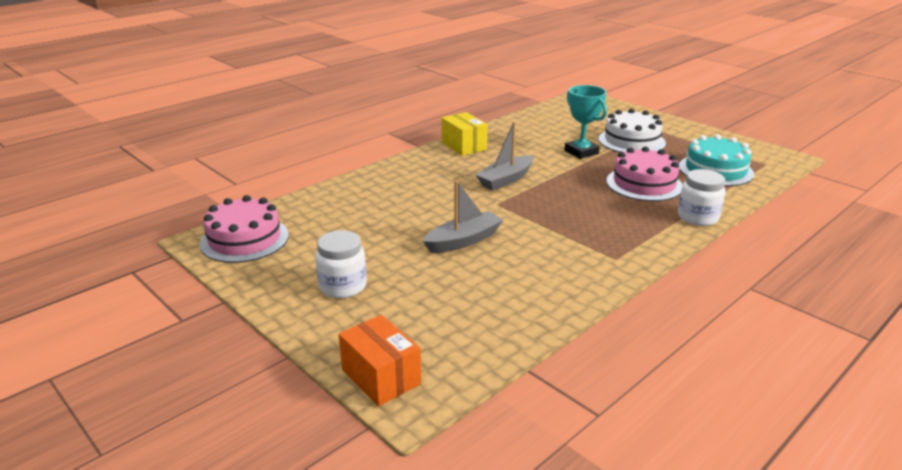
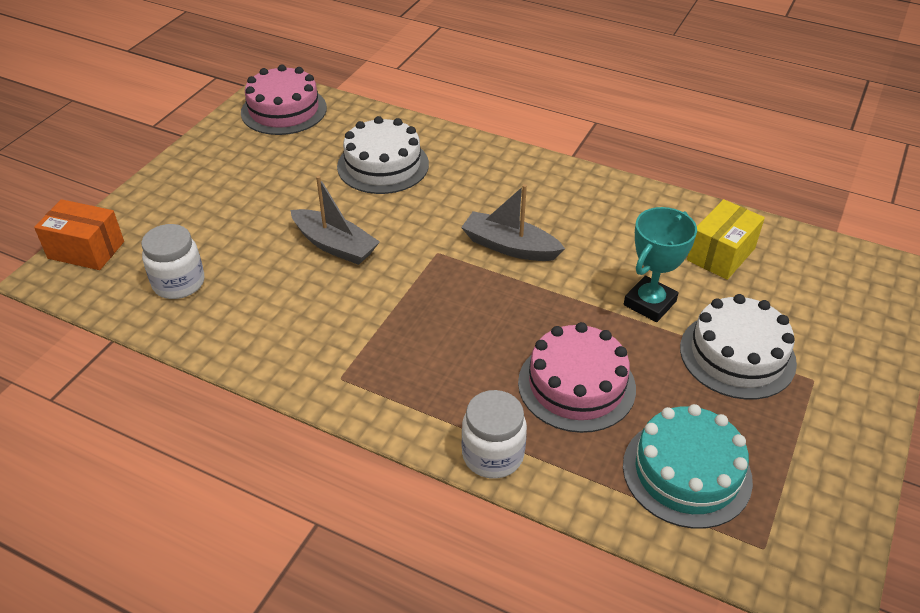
camera: 70 degrees right, 15 degrees up
(343, 286) = (219, 190): white jar -> white jar (179, 283)
(374, 207) = (383, 165): none -> white cake
(381, 377) = (86, 250): orange box -> orange box turned 75 degrees clockwise
(464, 146) = (592, 190): yellow box -> yellow box (721, 254)

